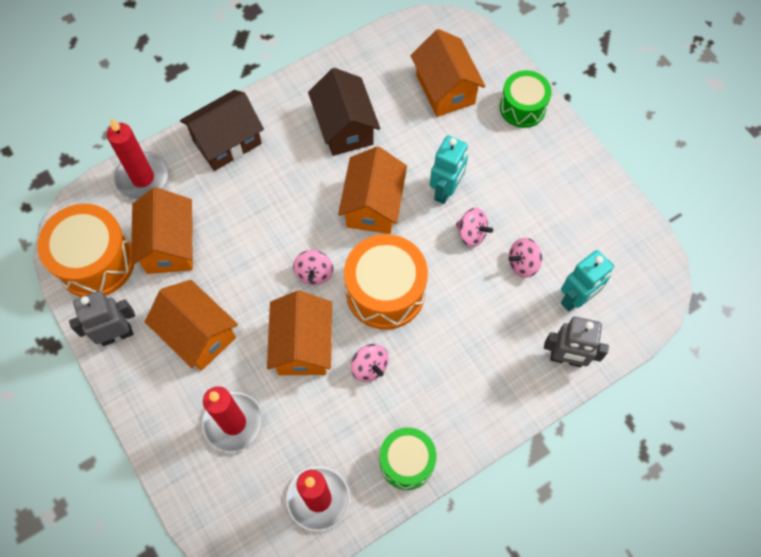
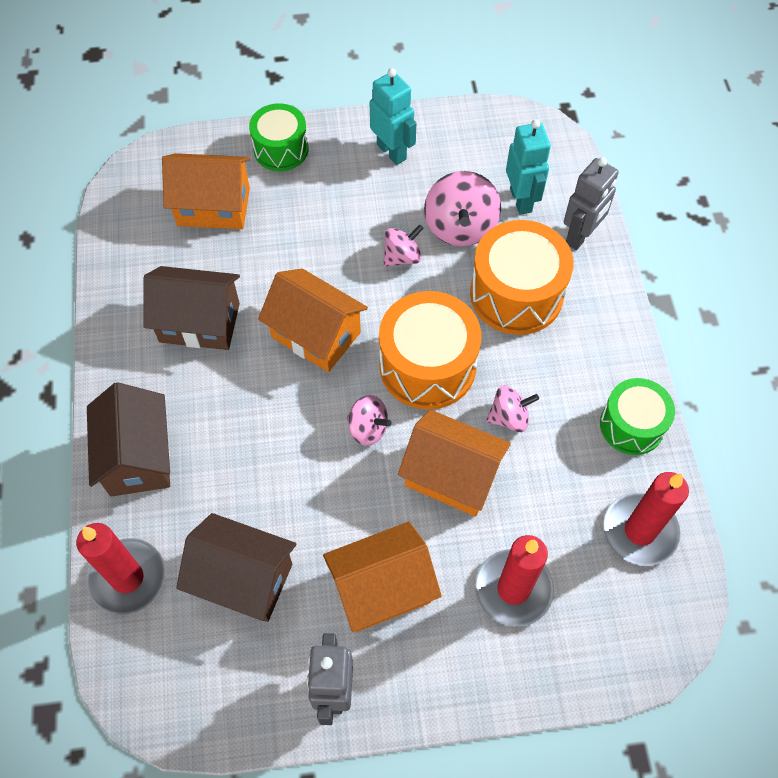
camera: 65 degrees left, 5 degrees down
(95, 261) = (215, 683): orange drum -> orange drum (516, 294)
(169, 245) = (243, 579): orange house -> brown house
(446, 191) = (338, 258): turquoise robot -> turquoise robot (392, 152)
(523, 263) = (460, 227): pink spinning top -> pink spinning top, size x1.66

